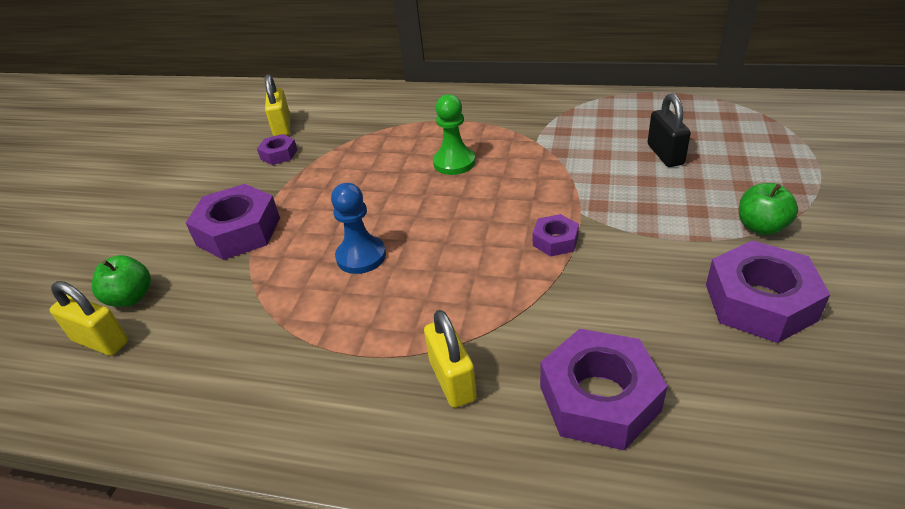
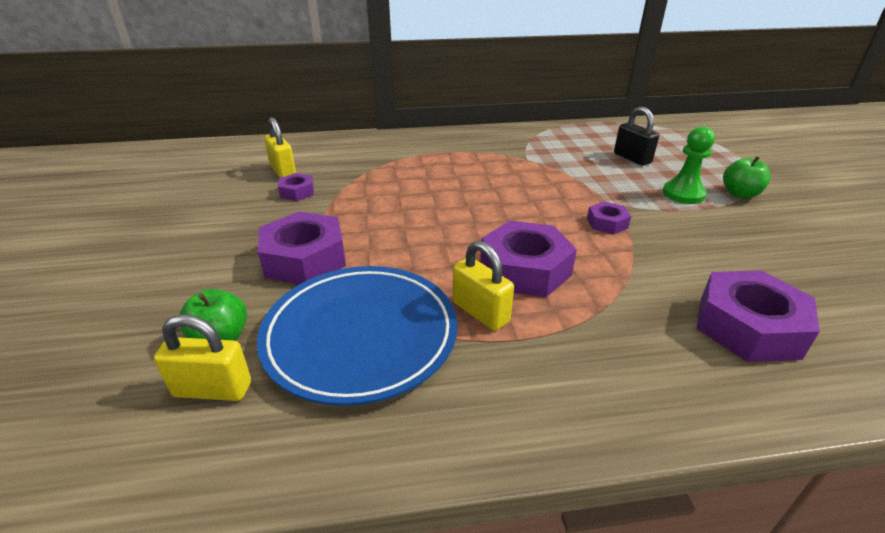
camera: 25 degrees left, 5 degrees down
(232, 319) = (360, 335): none -> blue plate
(361, 256) = (450, 260): blue pawn -> none
(452, 380) = (621, 340): yellow padlock -> yellow padlock (480, 312)
(454, 162) = (473, 180): green pawn -> green pawn (683, 194)
(759, 302) = (787, 240): purple nut -> purple nut (525, 269)

